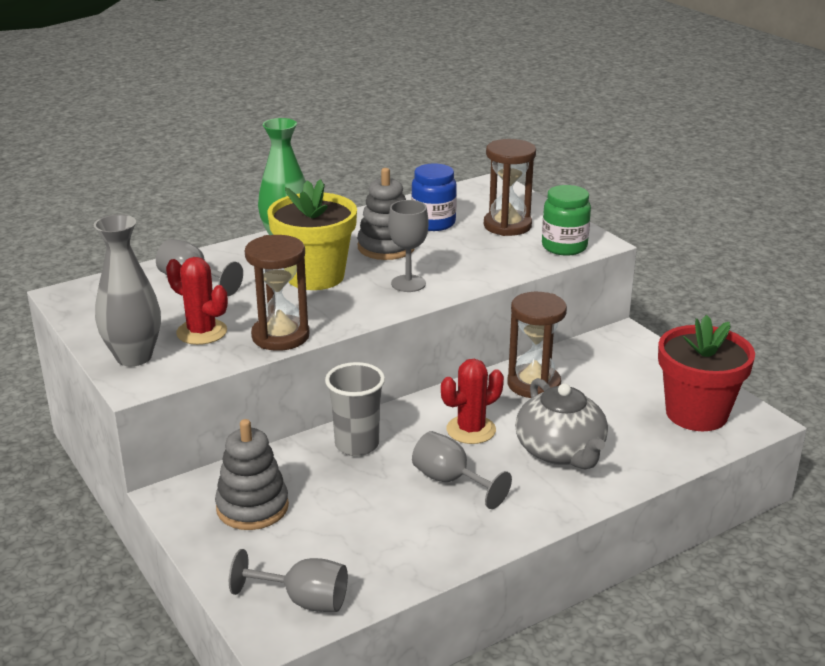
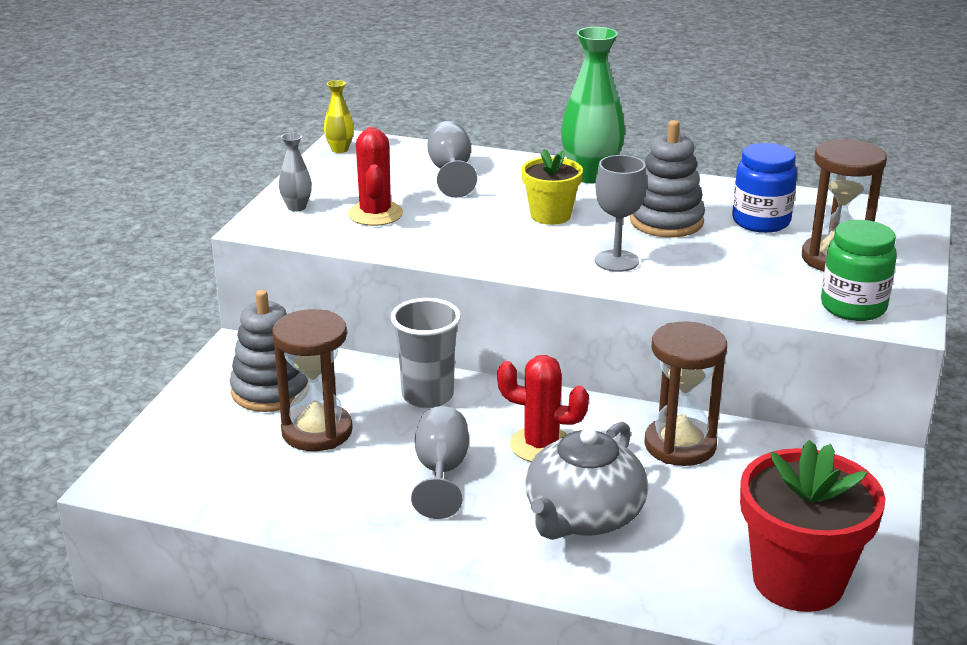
camera: 50 degrees right, 0 degrees up
(74, 303) = (340, 149): none -> yellow vase
(134, 357) = (297, 207): grey vase -> grey vase, size x0.49
(280, 336) = (422, 247): brown hourglass -> brown hourglass (317, 431)
(303, 600) = (176, 477): grey goblet -> none
(315, 276) = (550, 215): yellow flower pot -> yellow flower pot, size x0.58

